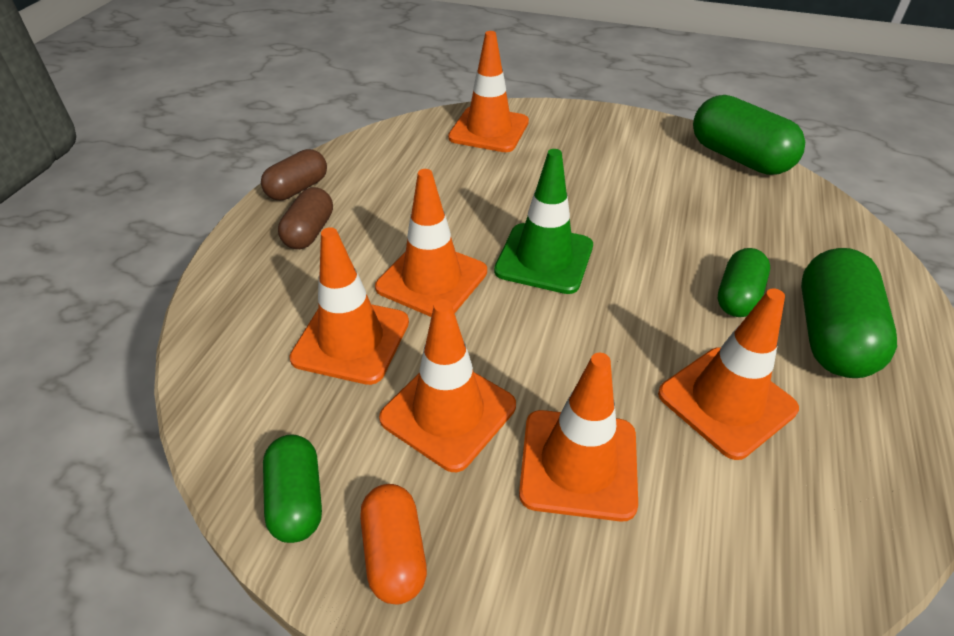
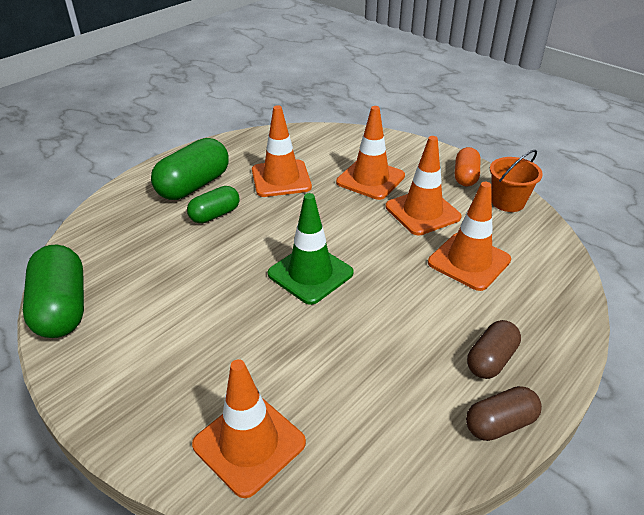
camera: 155 degrees left, 5 degrees down
(297, 499) = (507, 202): green capsule -> orange bucket
(432, 279) = (400, 284): orange traffic cone -> none

